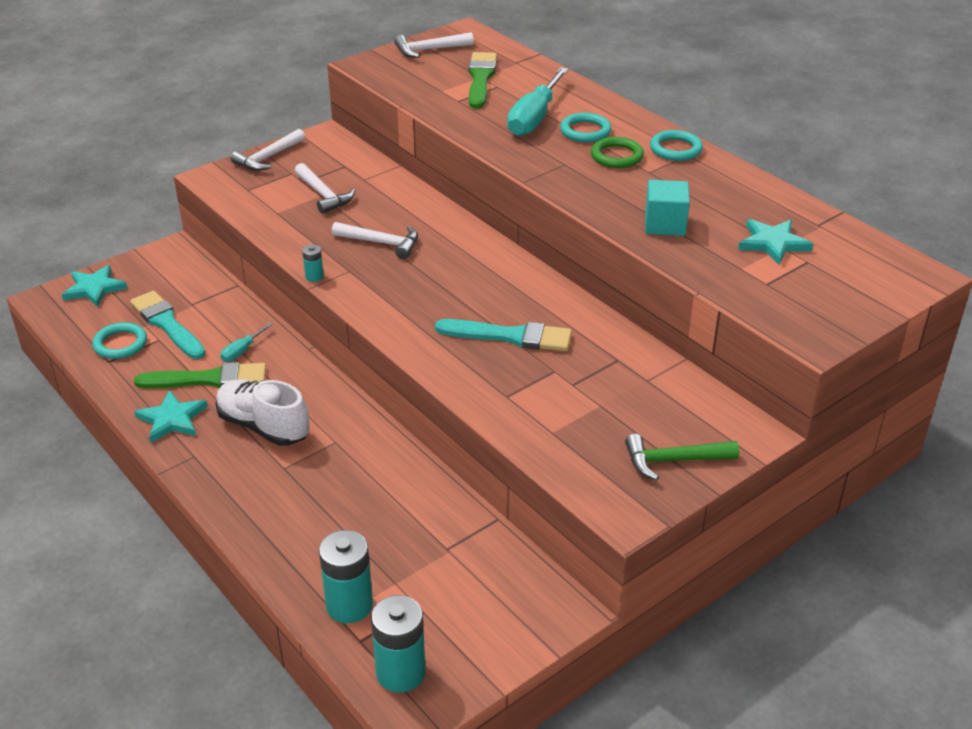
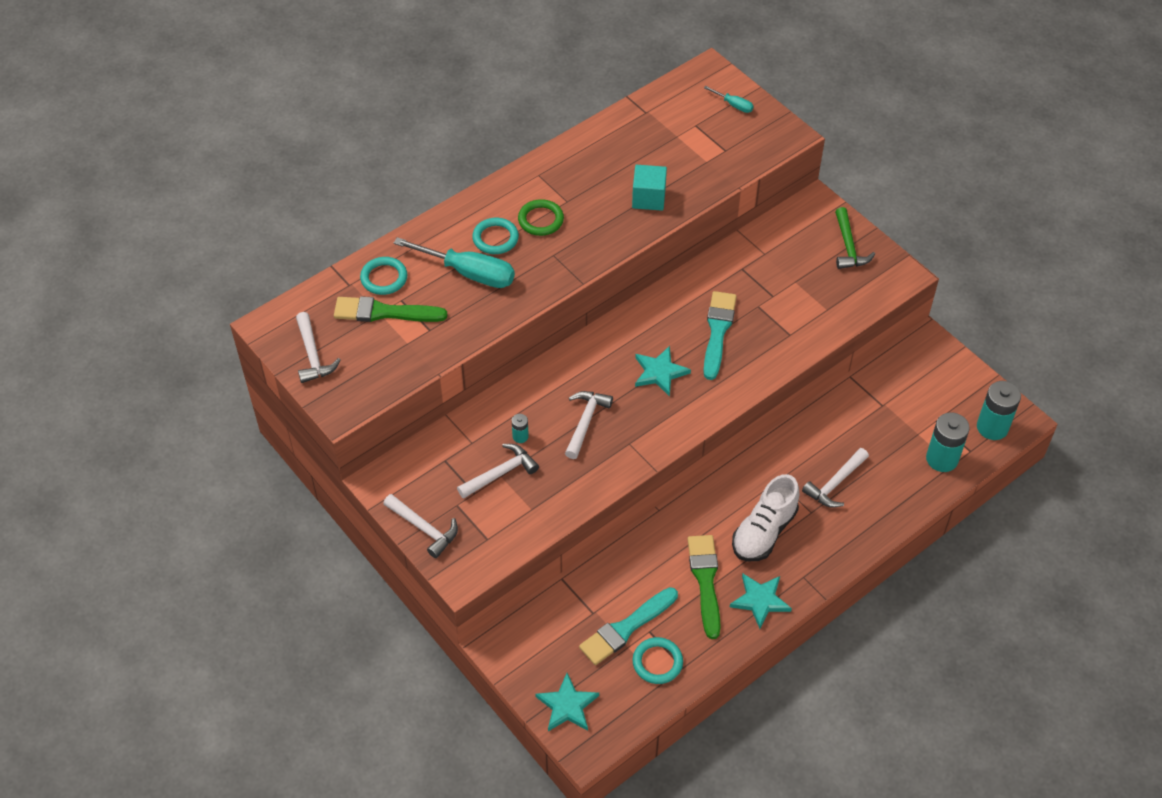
camera: 90 degrees left, 15 degrees up
(242, 351) = (664, 560): turquoise screwdriver -> turquoise screwdriver (733, 105)
(314, 277) = (639, 468): turquoise battery -> turquoise battery (520, 436)
(323, 492) = (835, 483): none -> white hammer
(675, 149) = (529, 181): turquoise ring -> turquoise ring (384, 278)
(773, 243) = (673, 140): turquoise star -> turquoise star (660, 372)

